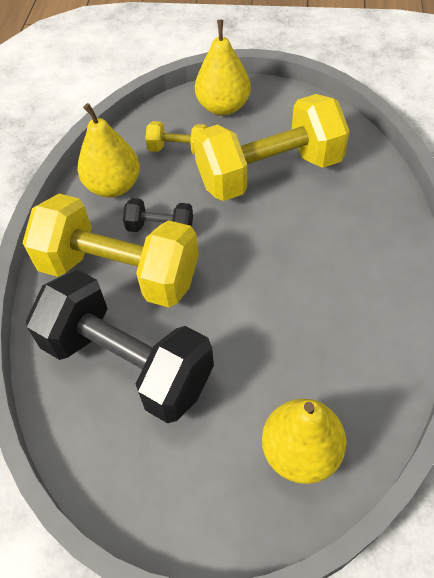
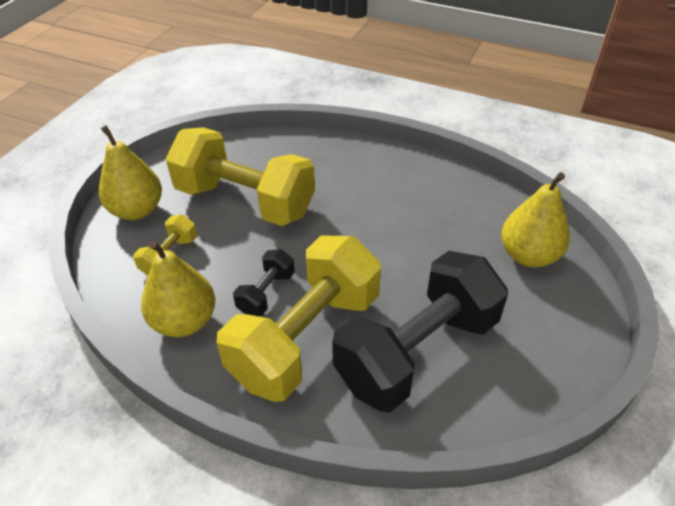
camera: 75 degrees left, 10 degrees down
(269, 172) = (245, 201): yellow dumbbell -> yellow dumbbell turned 60 degrees counterclockwise

